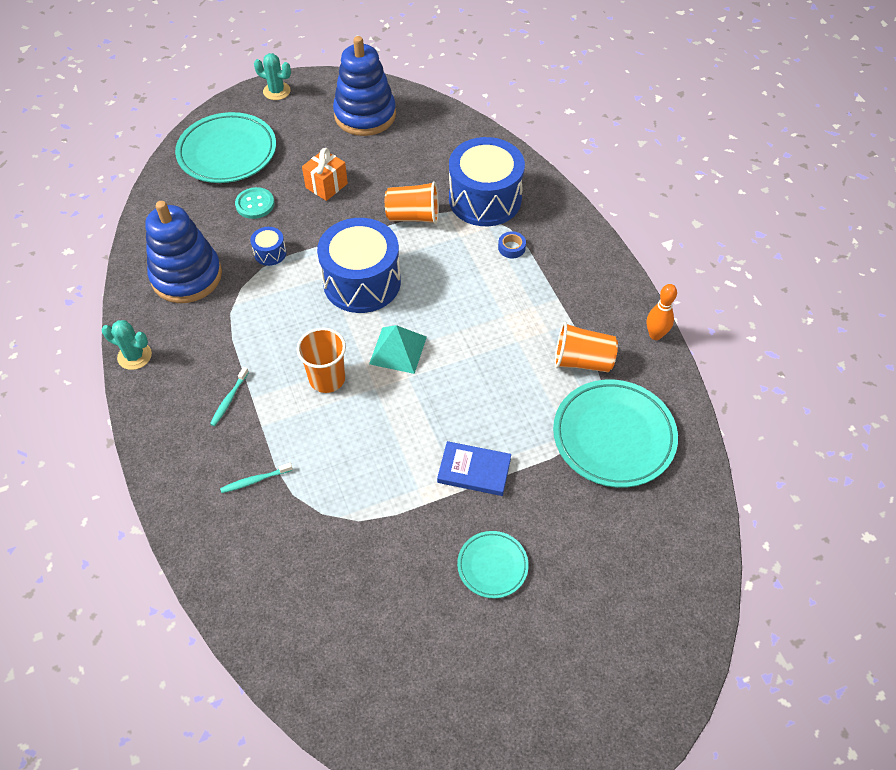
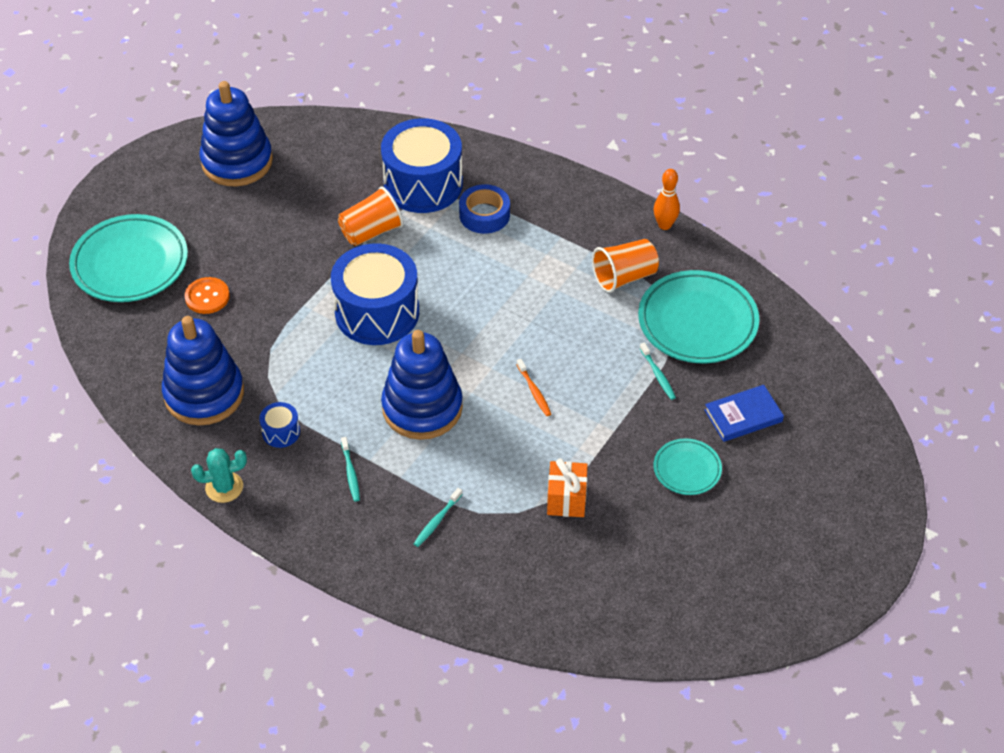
camera: 35 degrees left, 5 degrees down
(255, 204) = (207, 297): turquoise button -> orange button
(270, 253) = (266, 332): blue drum -> blue drum (281, 432)
(276, 91) = (123, 181): turquoise cactus -> none
(326, 185) = (262, 245): orange gift -> orange gift (566, 499)
(327, 378) = (422, 408): orange cup -> blue stacking toy
(398, 350) = (462, 351): turquoise pyramid -> none
(424, 417) = (534, 391): none -> orange toothbrush
(474, 470) = (611, 409): blue book -> blue book (743, 416)
(511, 248) = (484, 215): blue tape -> blue tape, size x1.75
(539, 464) = (658, 375): none -> turquoise toothbrush

